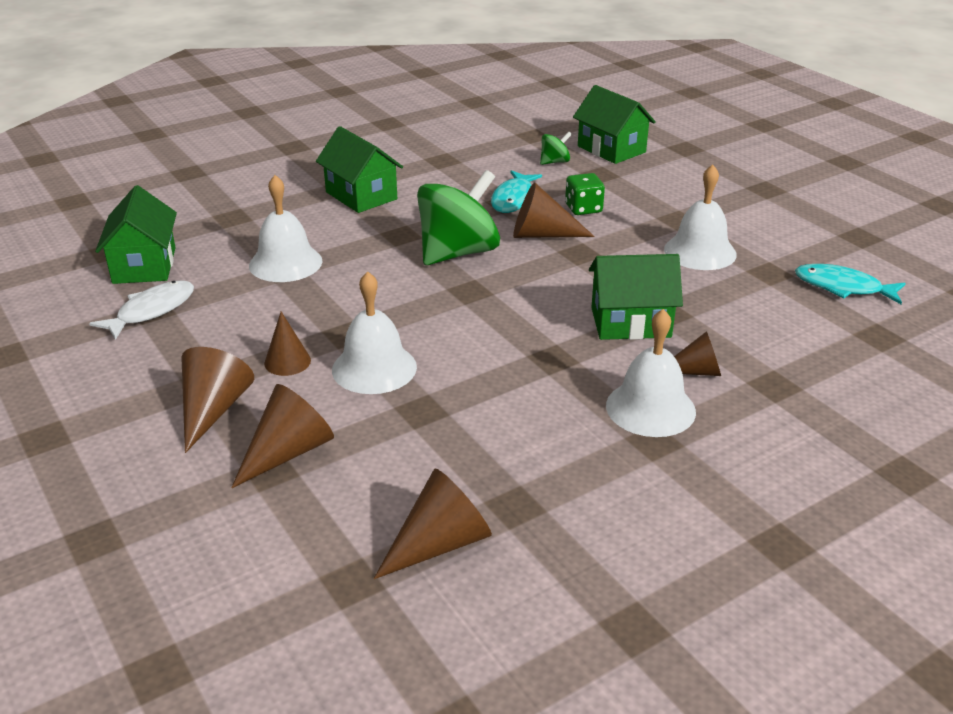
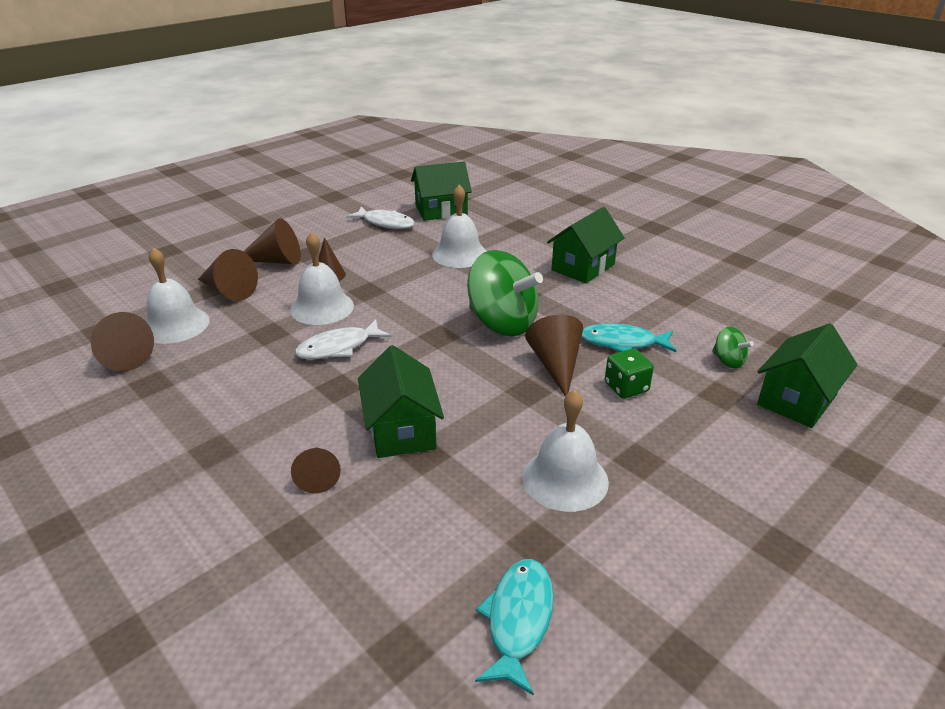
camera: 80 degrees right, 0 degrees up
(474, 356) = (339, 347): none -> white fish
(650, 408) = (260, 447): white bell -> white bell (175, 325)

